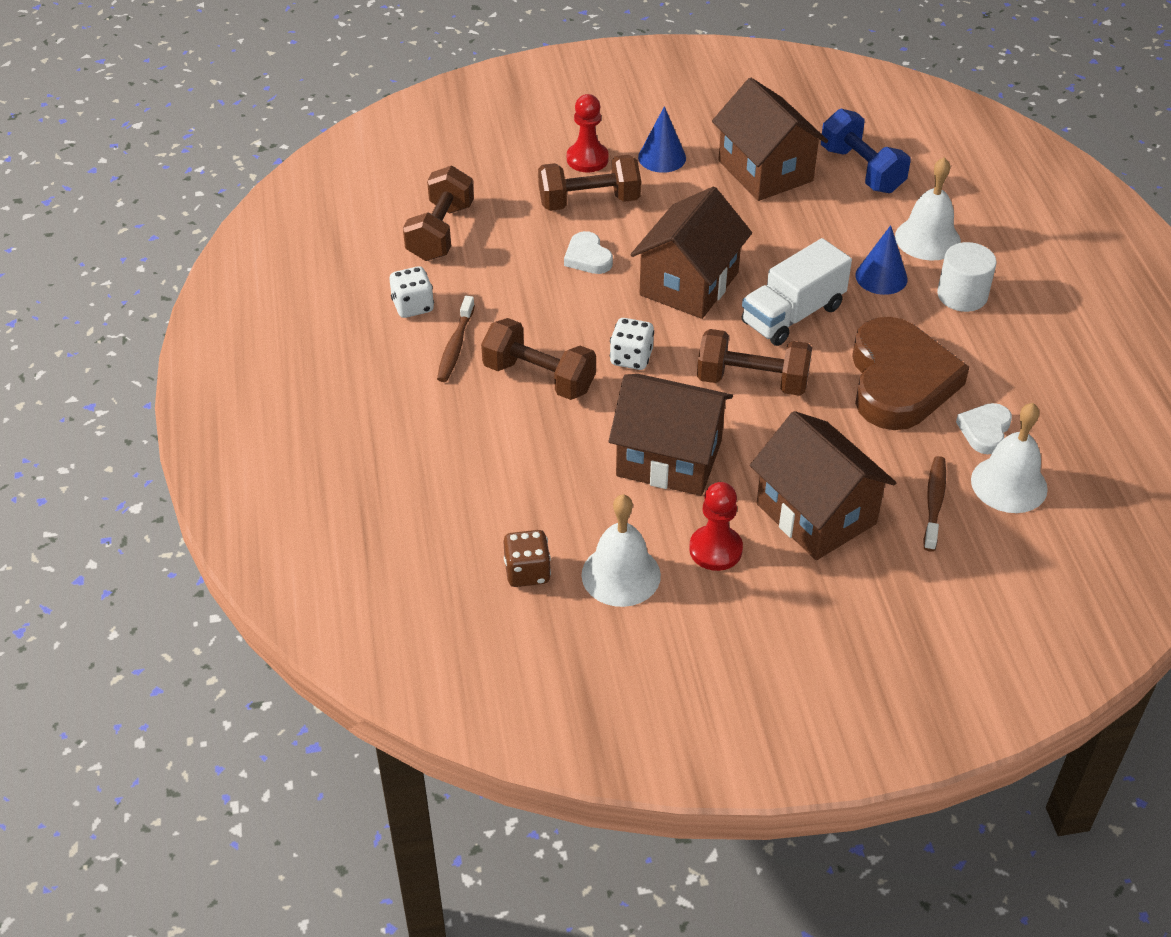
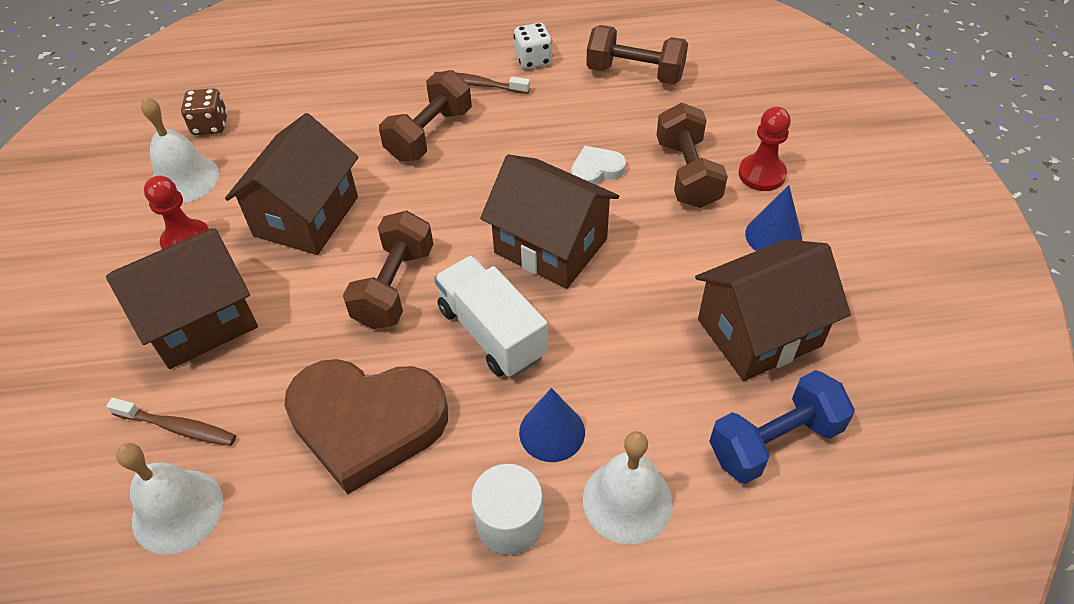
camera: 95 degrees right, 5 degrees up
(631, 358) = (445, 196): white dice -> none
(984, 431) = (266, 501): white heart -> none

